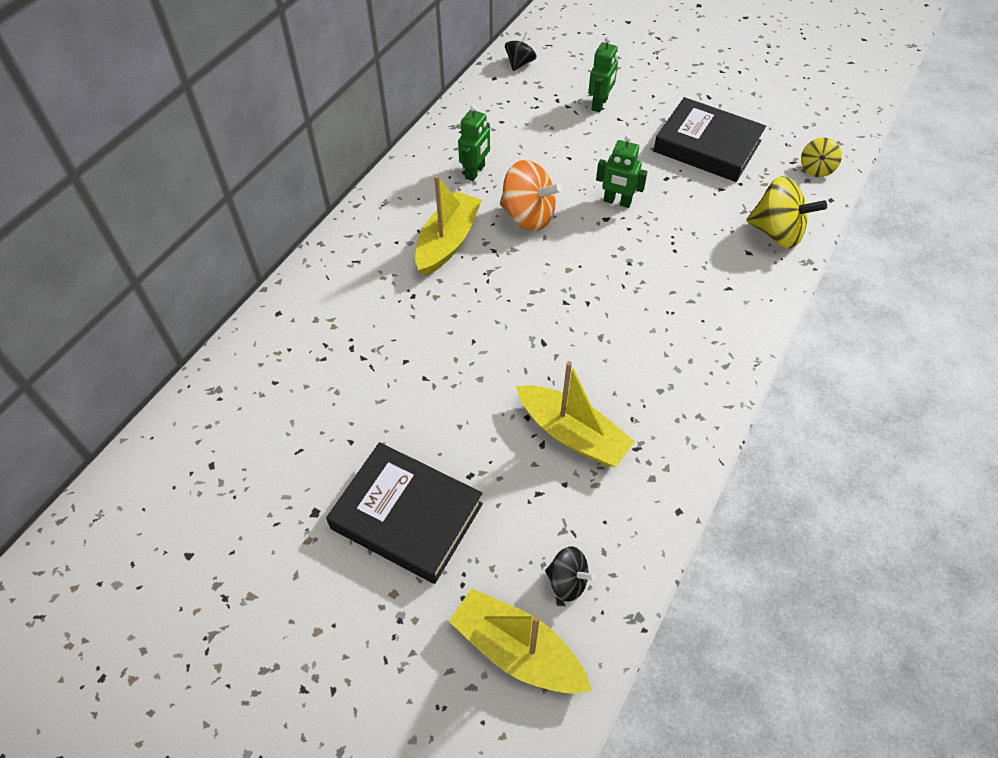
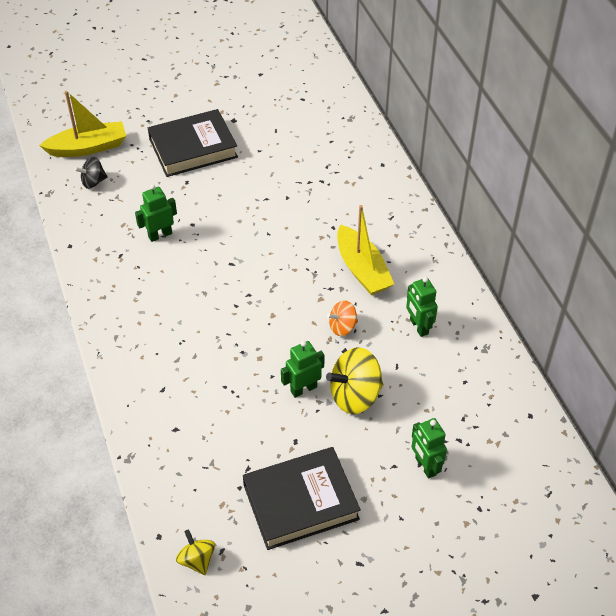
camera: 130 degrees right, 5 degrees down
(520, 63) = (536, 449): black spinning top -> none
(528, 216) = (342, 327): orange spinning top -> orange spinning top, size x0.57
(572, 434) = (160, 235): yellow boat -> green robot
(776, 233) = (171, 464): yellow spinning top -> yellow spinning top (355, 395)

